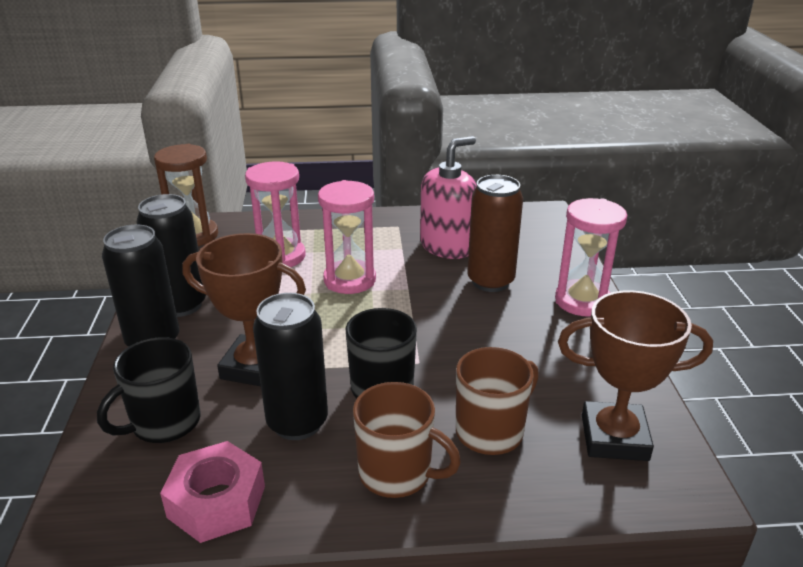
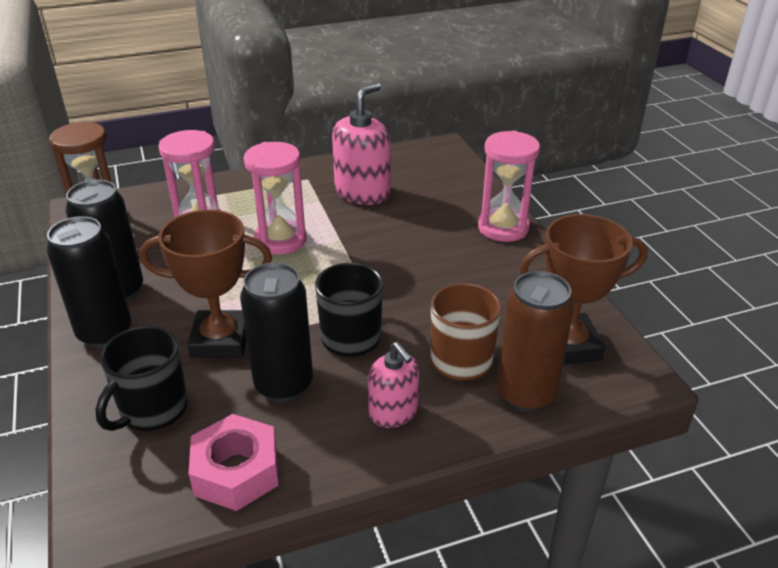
camera: 15 degrees left, 5 degrees up
(397, 473) = (393, 412): brown mug -> pink soap dispenser
(490, 281) = (415, 221): brown can -> brown can (525, 394)

